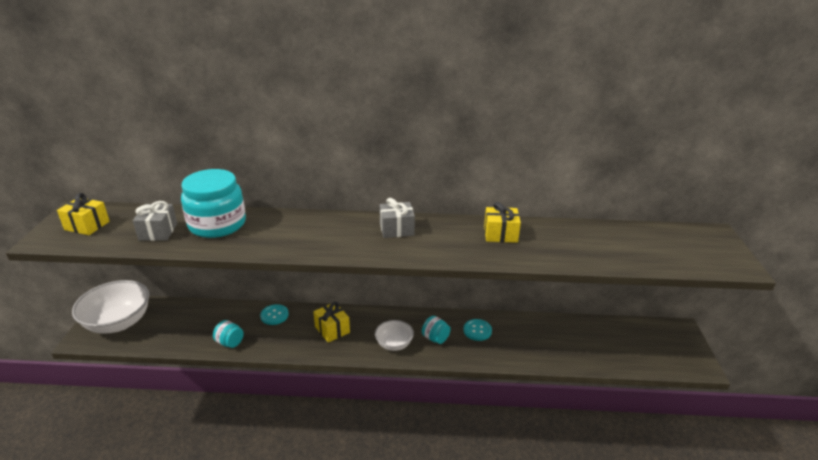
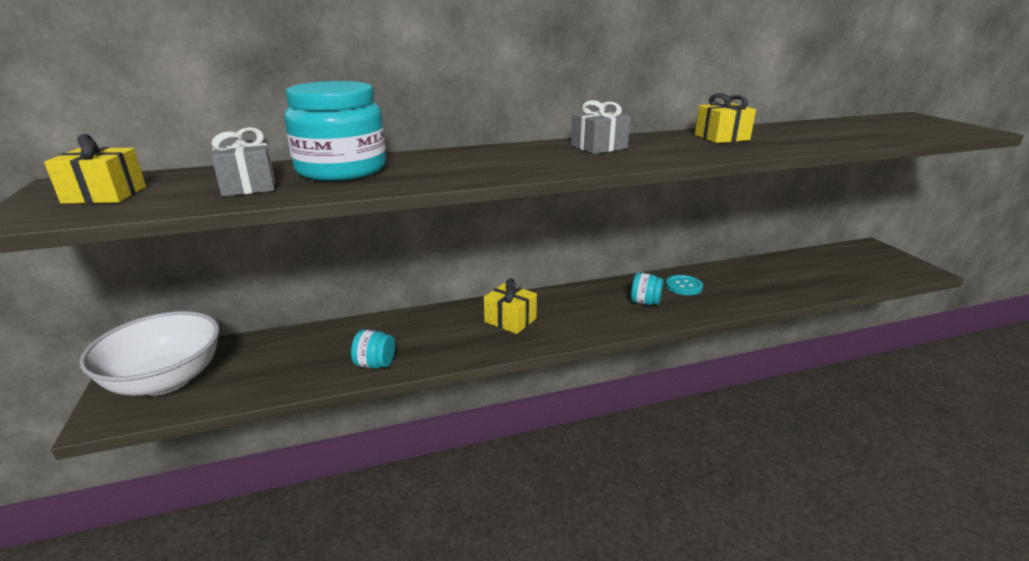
camera: 20 degrees left, 5 degrees down
(274, 315) = (417, 322): turquoise button -> none
(394, 344) = (602, 318): white bowl -> none

